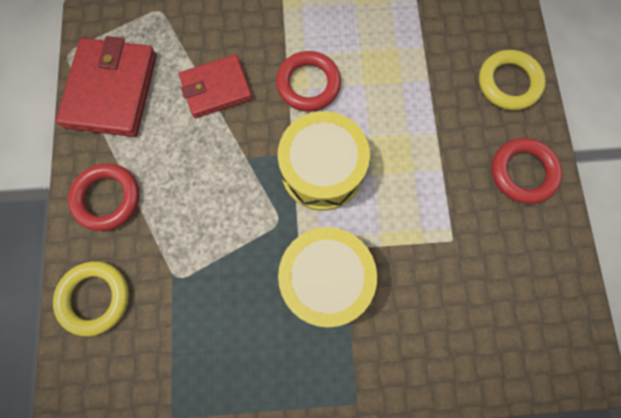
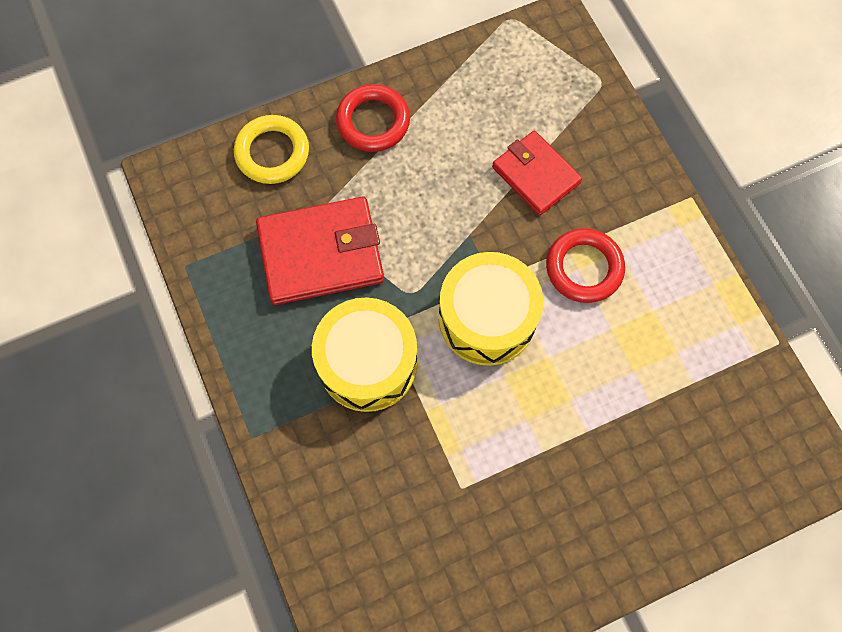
camera: 70 degrees right, 5 degrees down
(112, 90) = (488, 76): red wallet -> red wallet (321, 253)
(508, 83) = (691, 501): yellow ring -> none
(522, 172) = (578, 550): red ring -> none

